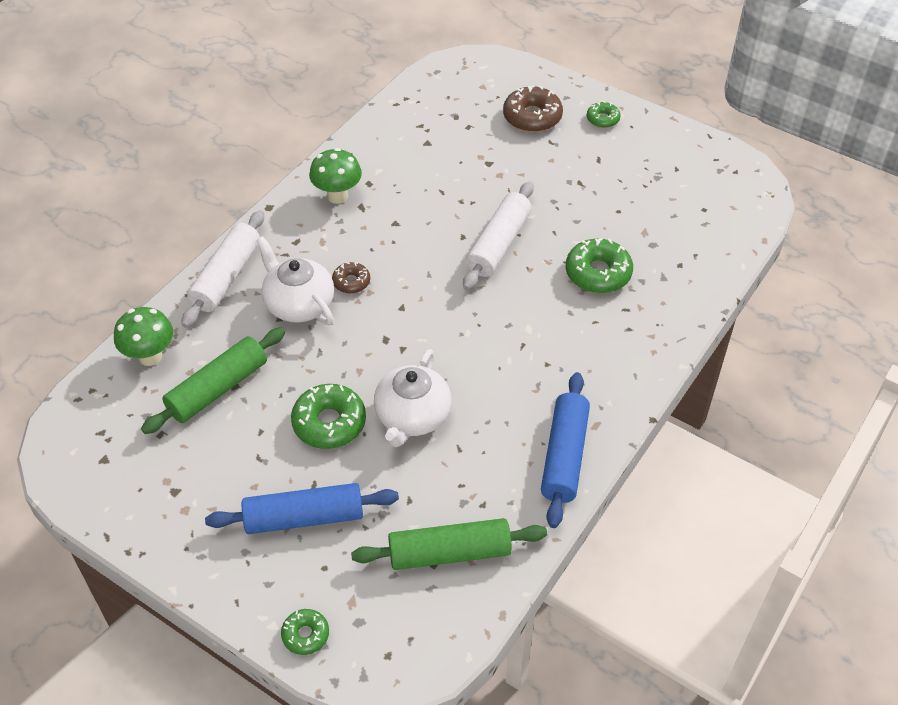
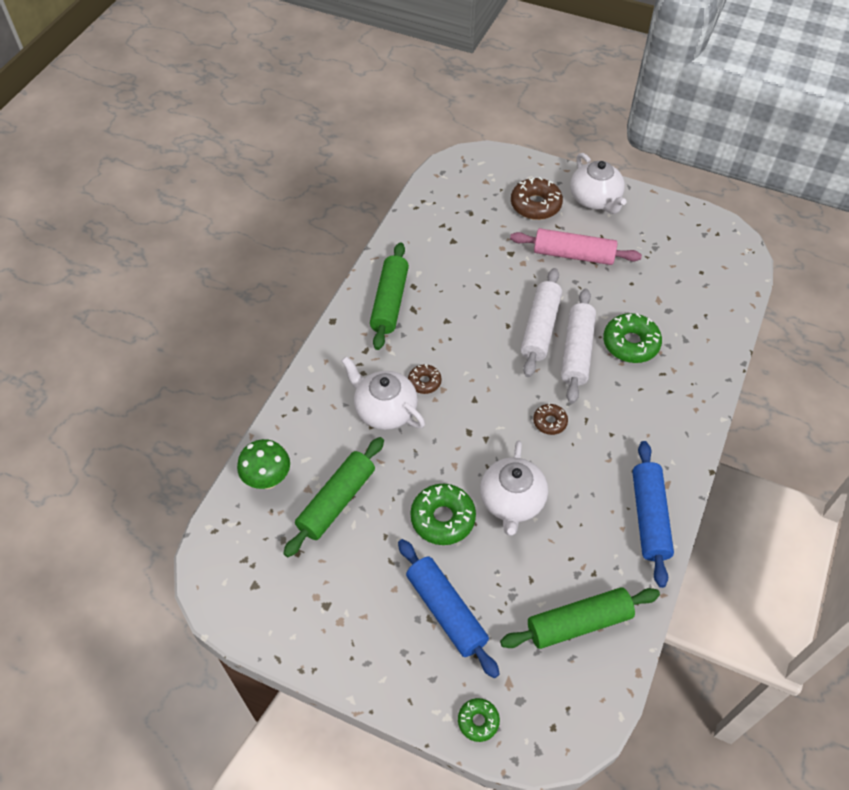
camera: 10 degrees left, 5 degrees up
(226, 277) = (314, 393): white rolling pin -> white rolling pin (577, 351)
(304, 517) = (446, 611): blue rolling pin -> blue rolling pin turned 75 degrees clockwise
(337, 196) = (389, 302): green mushroom -> green rolling pin
(480, 341) = (550, 422): none -> brown donut
(560, 173) = (573, 255): none -> pink rolling pin
(602, 119) = (595, 199): green donut -> white teapot

